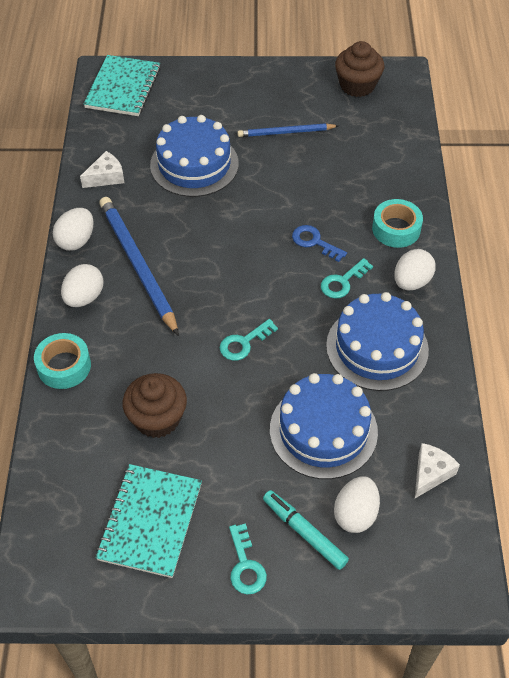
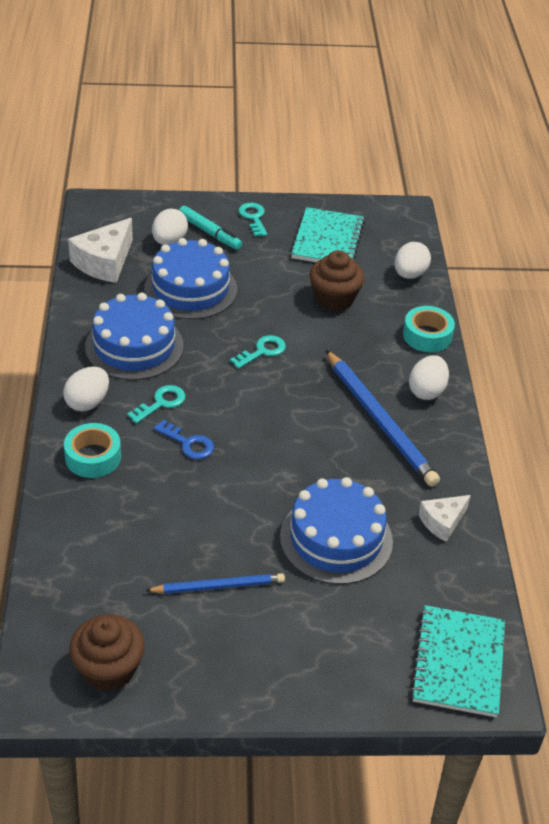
camera: 175 degrees right, 10 degrees down
(76, 241) = (453, 446): white egg -> white egg (409, 274)
(430, 473) = (104, 262): white cheese -> white cheese, size x1.67

